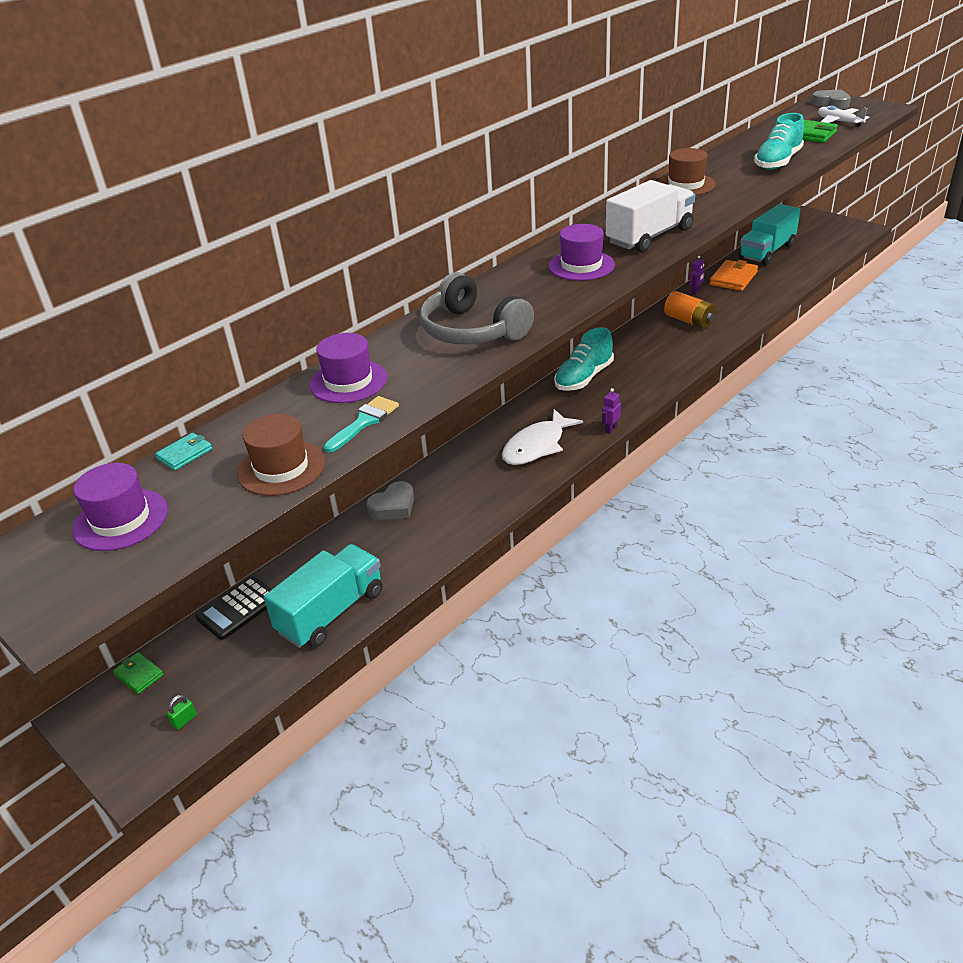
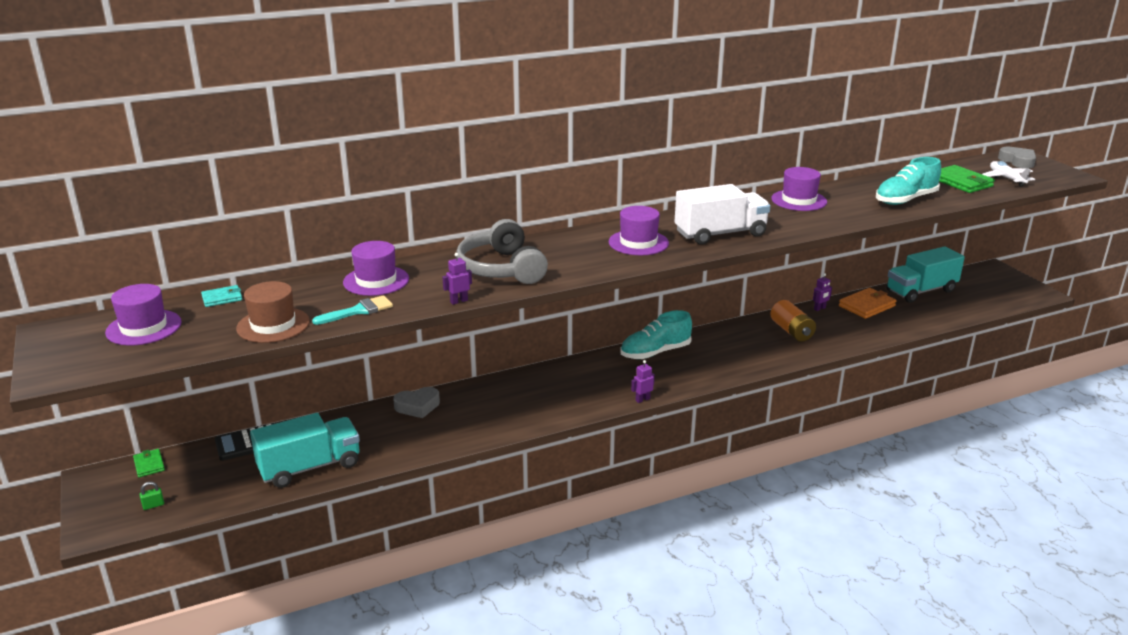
camera: 20 degrees right, 10 degrees down
(464, 379) = (459, 301): none -> purple robot
(537, 446) = (569, 395): white fish -> none
(686, 185) = (799, 200): brown hat -> purple hat

